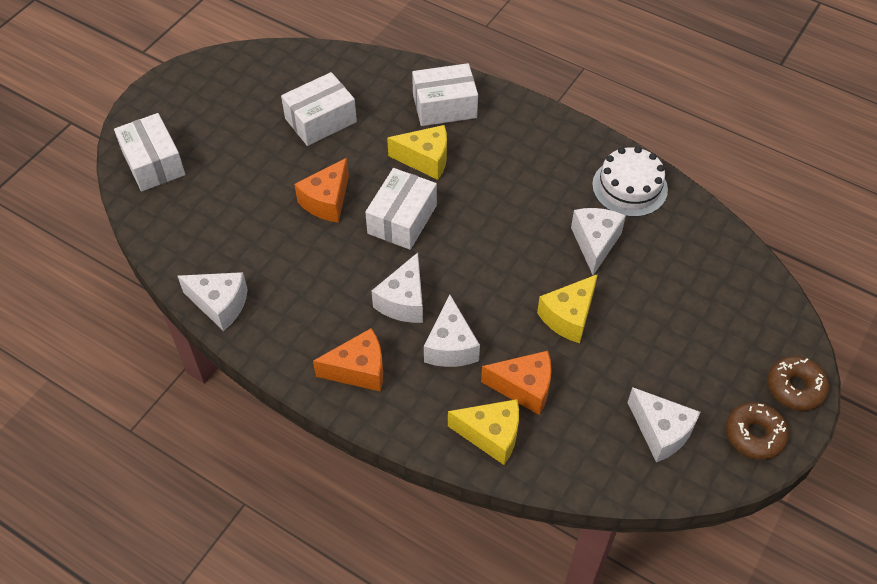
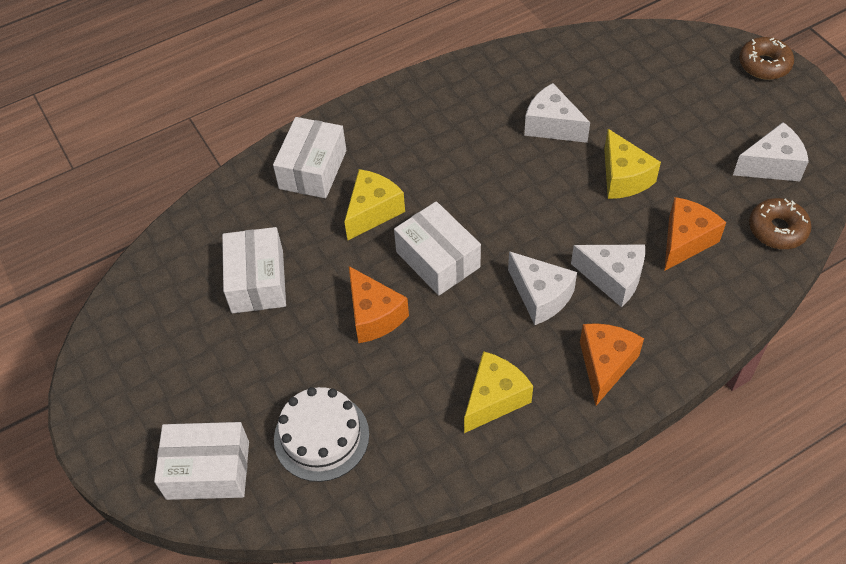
camera: 60 degrees left, 0 degrees up
(220, 305) = (457, 466): white cheese -> none
(491, 435) = (726, 286): yellow cheese -> yellow cheese (494, 399)
(629, 187) = (502, 76): white cake -> white cake (321, 436)
(754, 435) = (798, 108): brown donut -> brown donut (777, 229)

